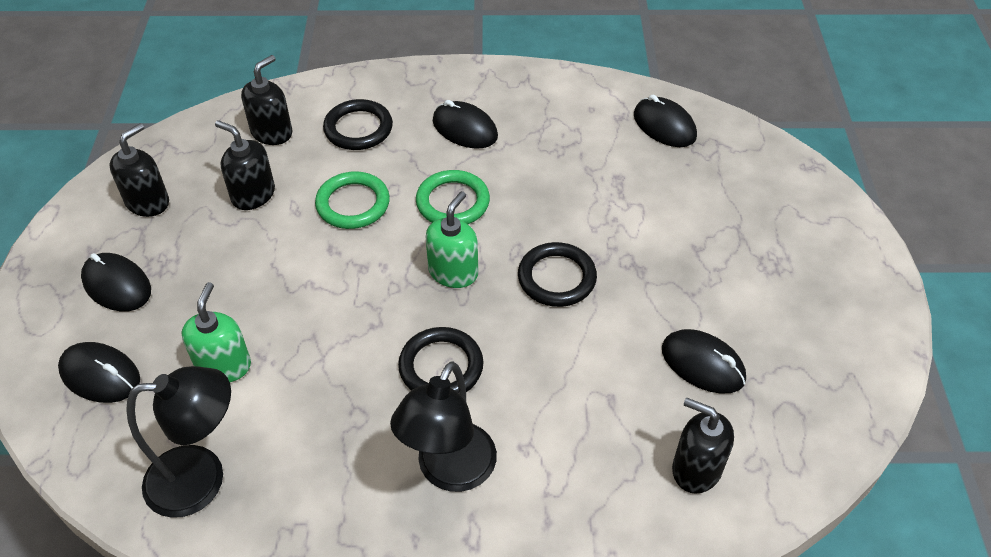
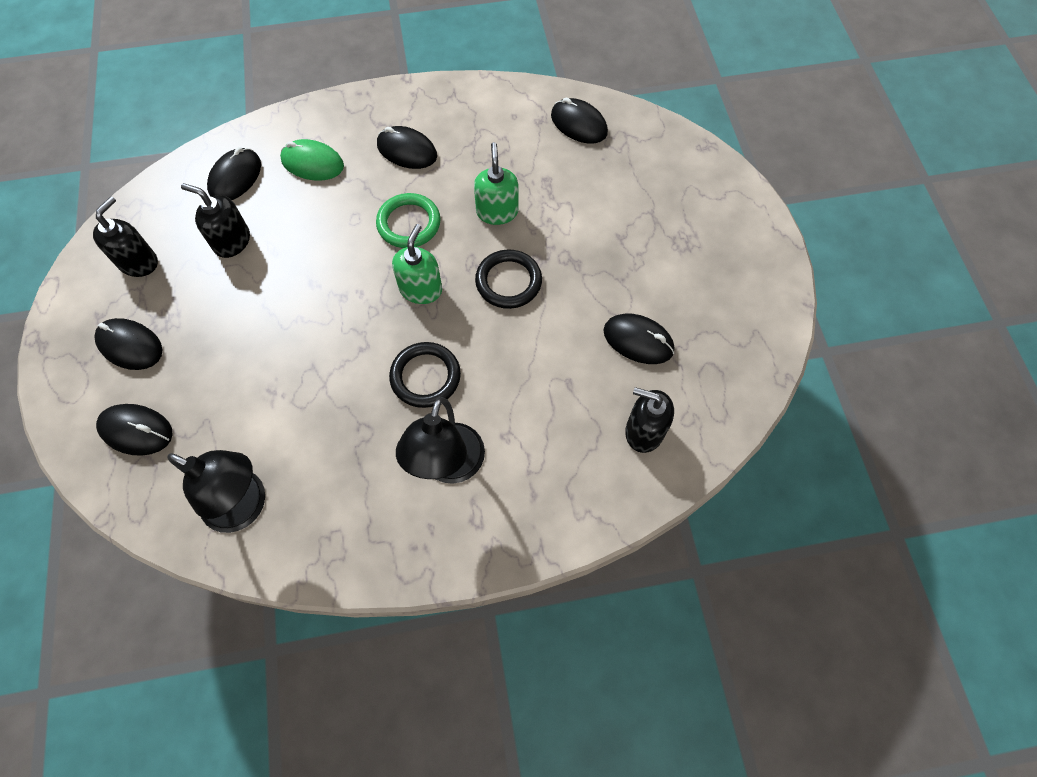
camera: 10 degrees left, 15 degrees up
(202, 478) = (245, 506): black lamp -> black lamp turned 45 degrees clockwise
(224, 365) = (241, 405): green soap dispenser -> green soap dispenser (497, 212)
(272, 132) = (235, 178): black soap dispenser -> black mouse
(353, 204) = (322, 237): green ring -> none
(358, 128) = (312, 163): black ring -> green mouse

